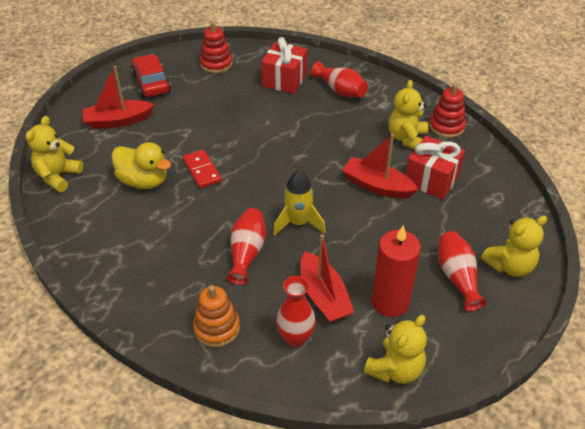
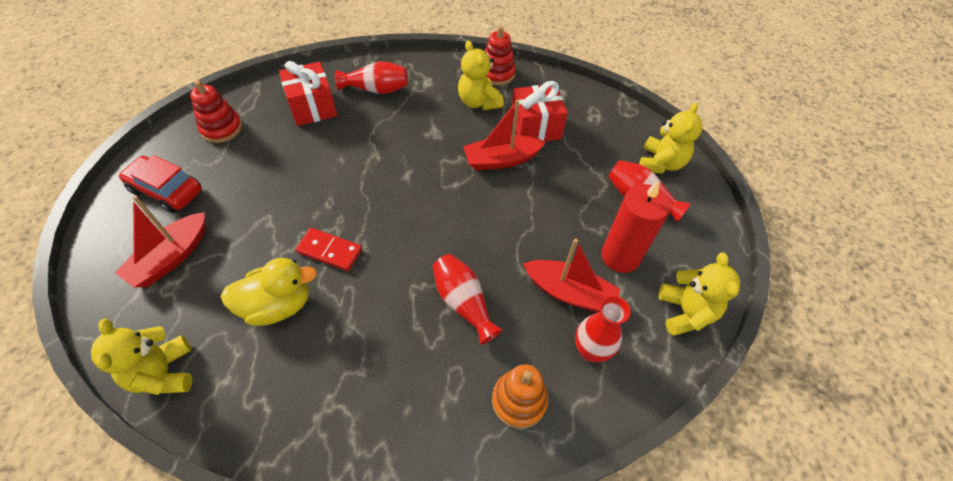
camera: 45 degrees left, 10 degrees up
(298, 223) = (476, 240): yellow rocket -> none

